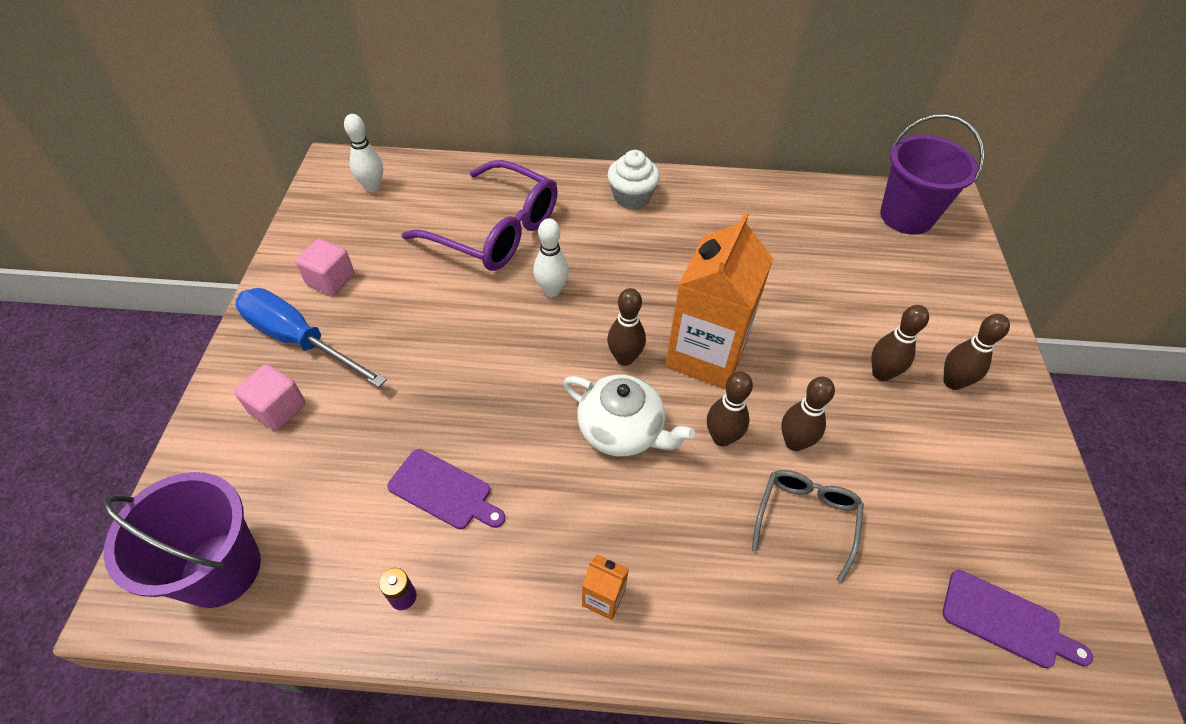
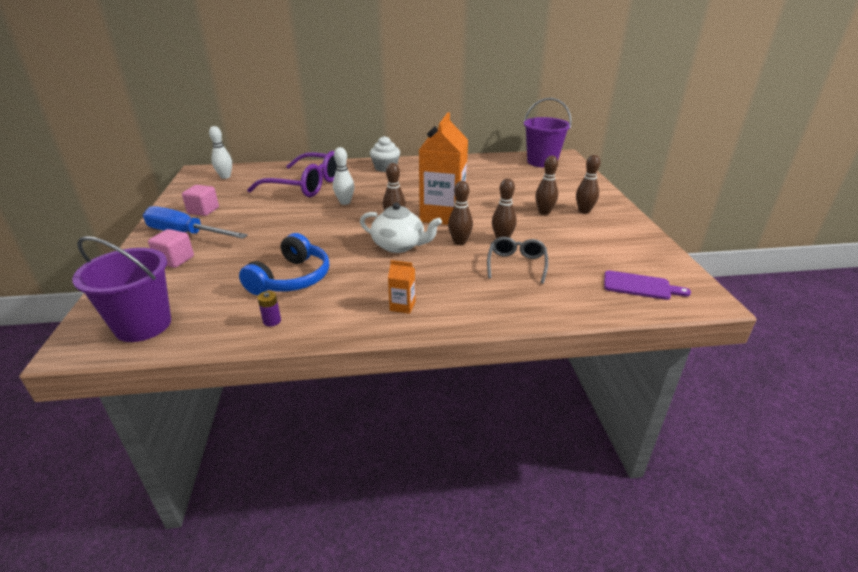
camera: 10 degrees left, 20 degrees down
(444, 491) = (291, 279): purple cutting board -> blue headphones

